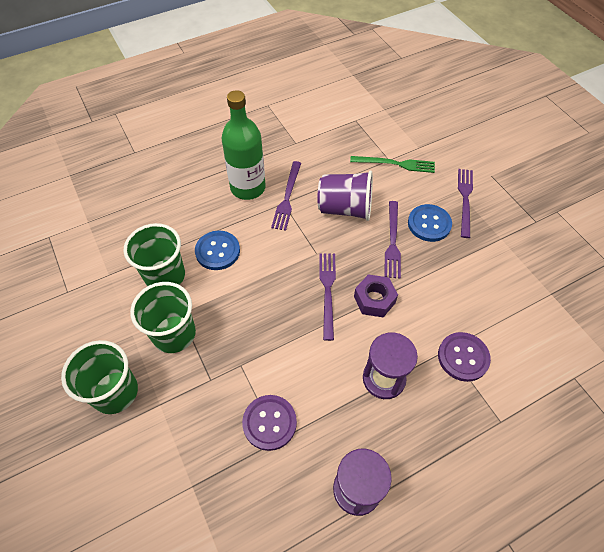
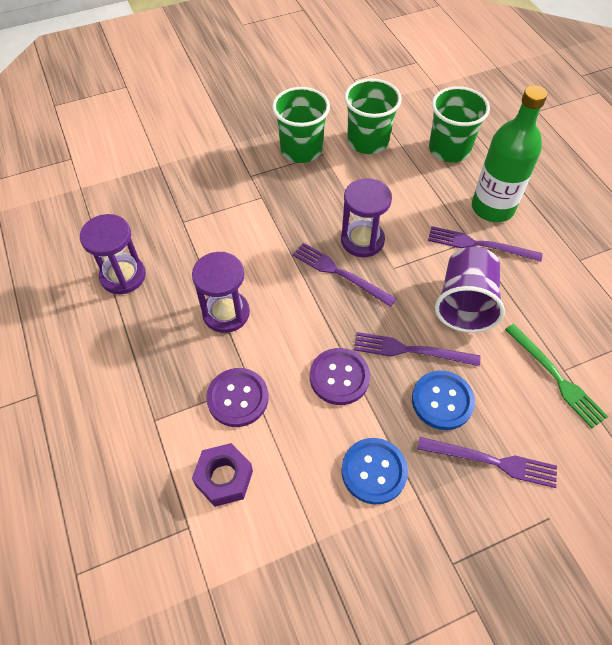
camera: 95 degrees right, 0 degrees up
(115, 392) = (250, 115): green cup -> green cup (449, 149)
(217, 251) = (397, 180): blue button -> blue button (374, 471)
(269, 423) = (200, 216): purple button -> purple button (339, 377)
(289, 276) = (362, 240): none -> purple hourglass
(327, 291) = (340, 273): purple fork -> purple fork turned 150 degrees counterclockwise
(374, 299) = (325, 318): purple nut -> purple nut (224, 478)
(395, 164) = (556, 377): green fork -> green fork turned 45 degrees counterclockwise

